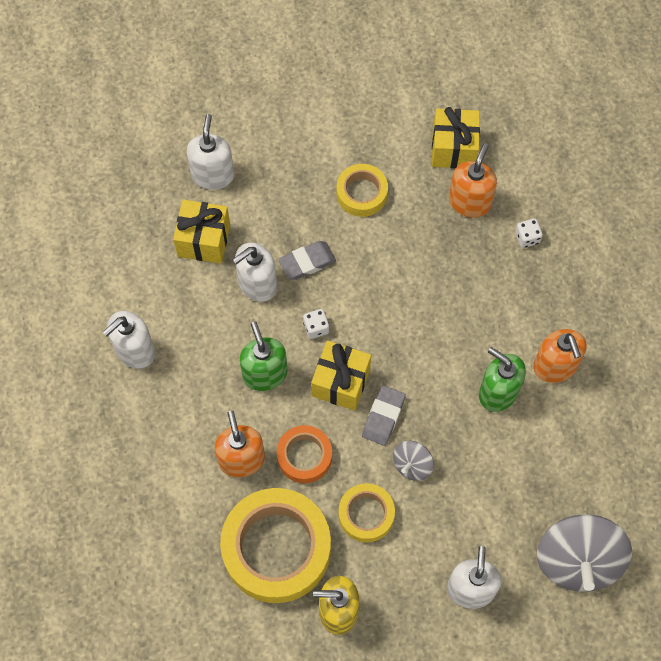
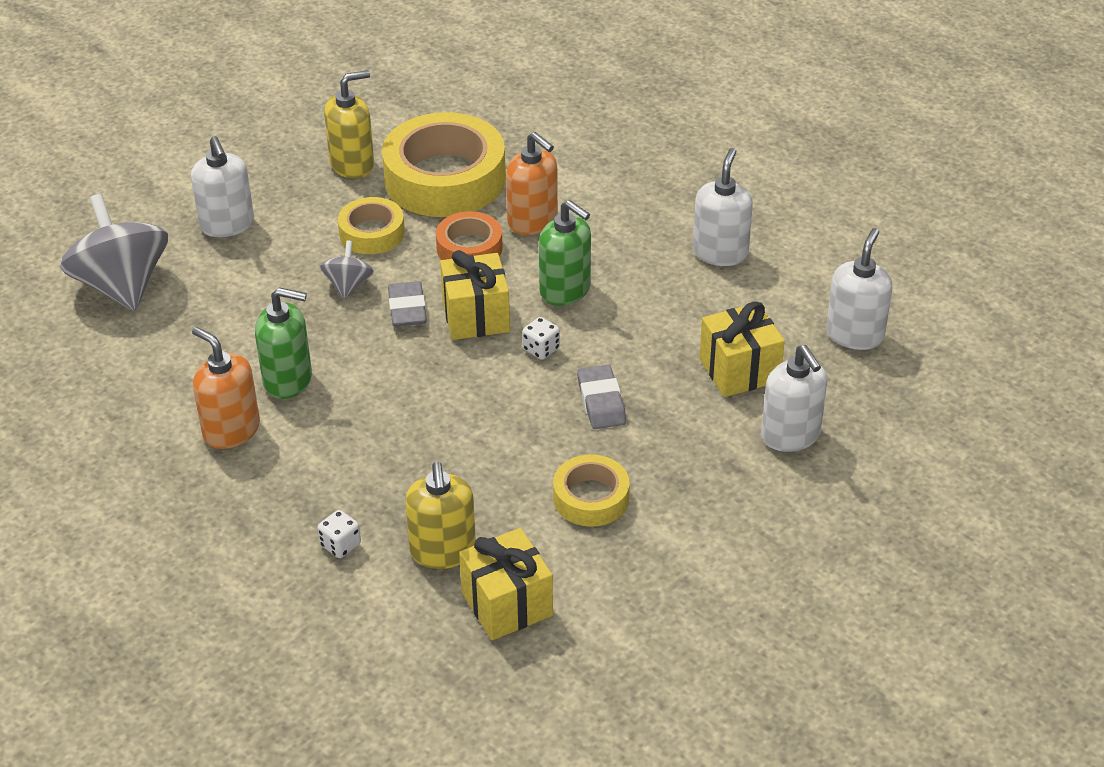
camera: 150 degrees right, 25 degrees down
(257, 284) = (641, 358): white soap dispenser -> white soap dispenser (855, 334)
(307, 262) = (601, 401): grey eraser -> grey eraser turned 45 degrees counterclockwise
(469, 202) = (443, 551): orange soap dispenser -> yellow soap dispenser

